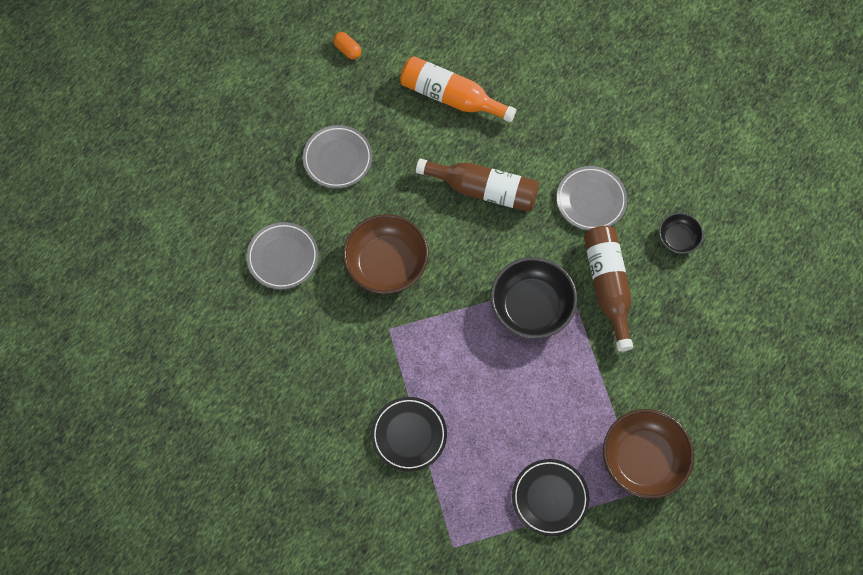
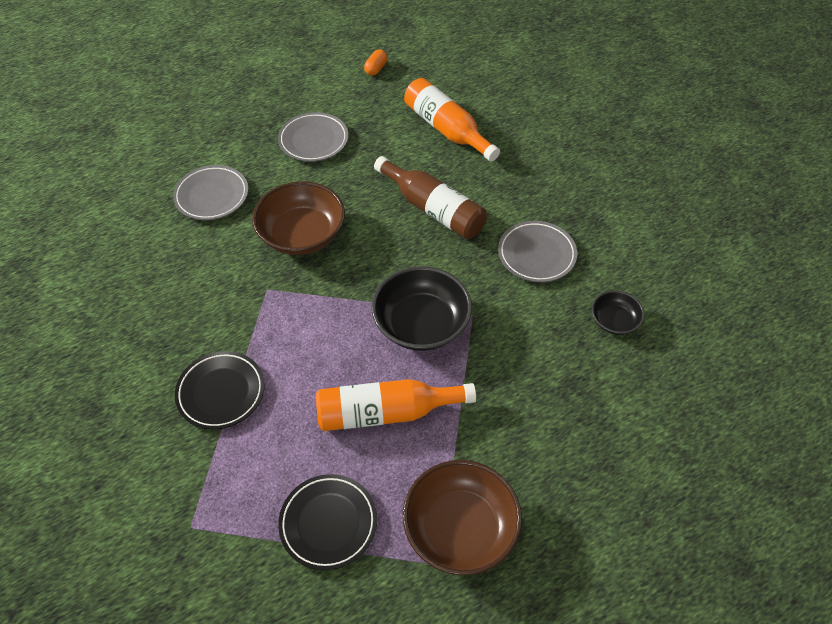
camera: 25 degrees right, 15 degrees down
(347, 50) = (376, 69): orange capsule -> orange capsule turned 45 degrees clockwise
(544, 394) = (386, 413): none -> orange bottle
(607, 286) = (513, 336): brown bottle -> none

